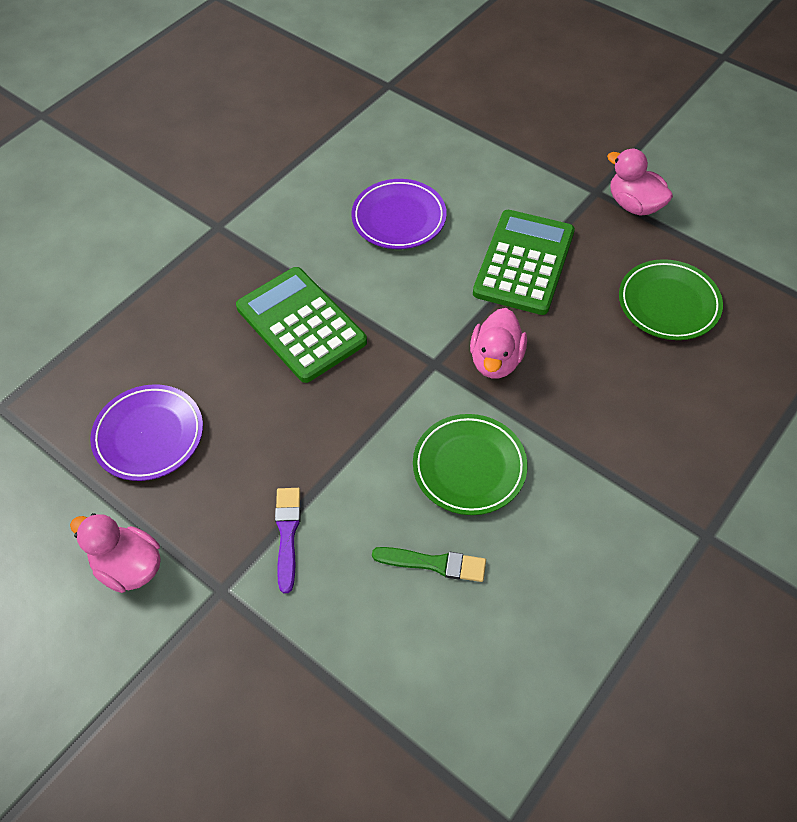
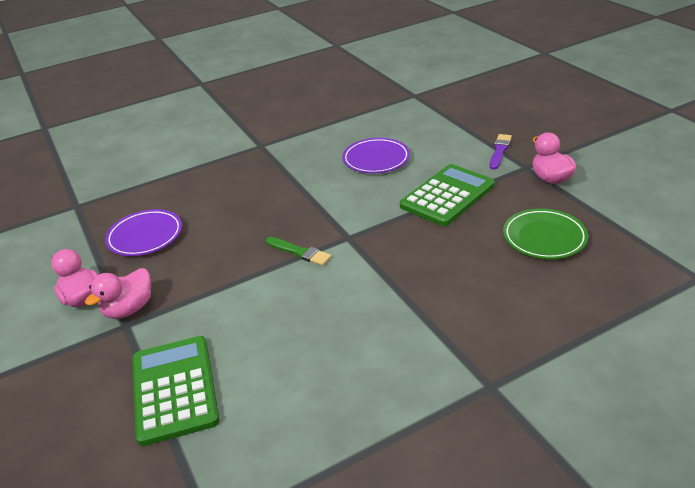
camera: 25 degrees right, 20 degrees down
(287, 534) = (188, 306): purple brush -> purple brush (499, 151)
(300, 325) = (275, 201): green calculator -> green calculator (174, 389)
(434, 563) = (271, 347): green brush -> green brush (299, 252)
(469, 467) = (333, 299): green plate -> none
(496, 360) = (392, 244): pink duck -> pink duck (129, 309)

